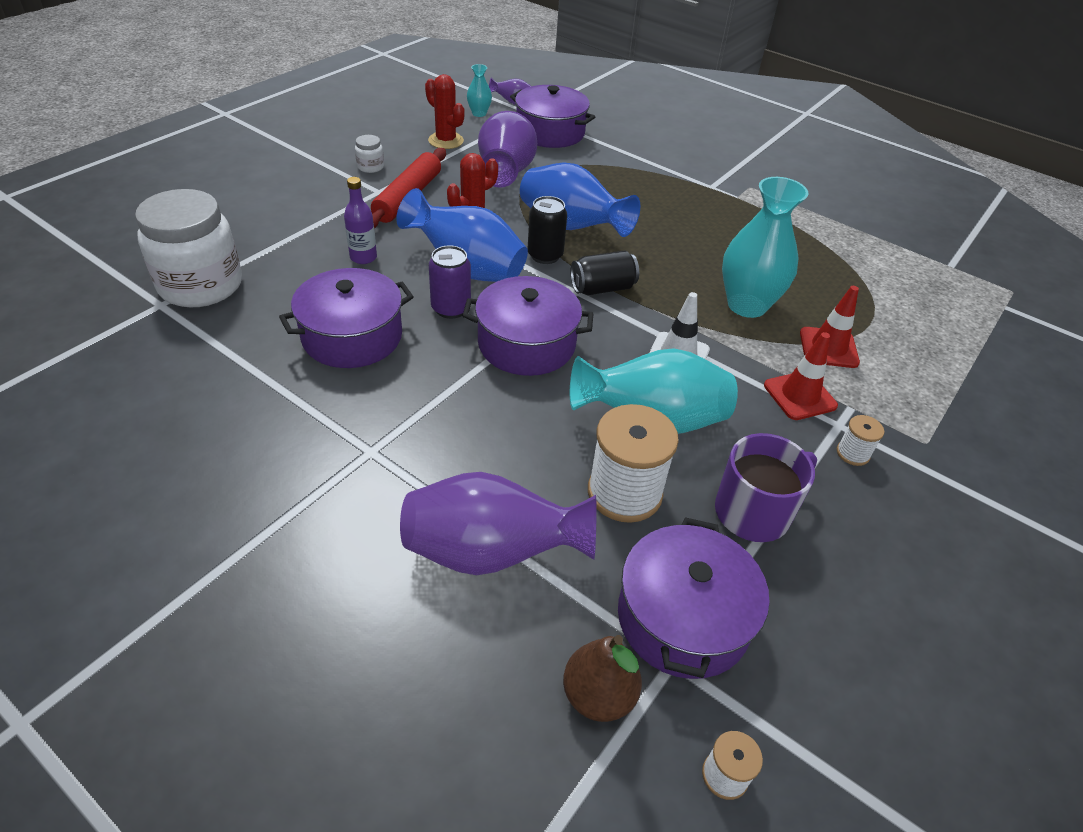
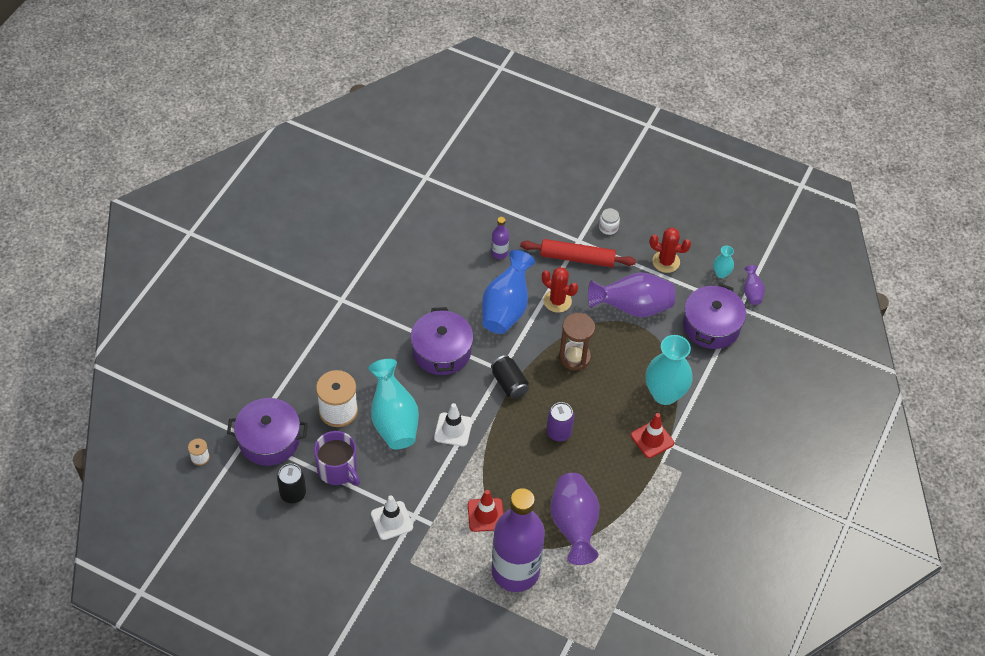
camera: 80 degrees right, 10 degrees up
(201, 285) = (447, 188): white jar -> none
(352, 336) = (424, 268): purple pot -> none
(446, 141) = (666, 262): red cactus -> red cactus turned 75 degrees clockwise
(451, 308) = (463, 308): purple can -> purple can (559, 432)
(491, 553) = (290, 360): purple vase -> purple vase (574, 525)
(545, 255) = (535, 347): black can -> black can (293, 493)
(570, 228) = (574, 357): blue vase -> brown hourglass
(598, 695) = (227, 410): brown pear -> none
(747, 305) = (517, 468): turquoise vase -> turquoise vase (664, 394)
(800, 396) = (434, 495): red traffic cone -> red traffic cone (652, 439)
(853, 453) = (392, 520): white spool -> white traffic cone
(916, 335) = (515, 571): none -> purple bottle

